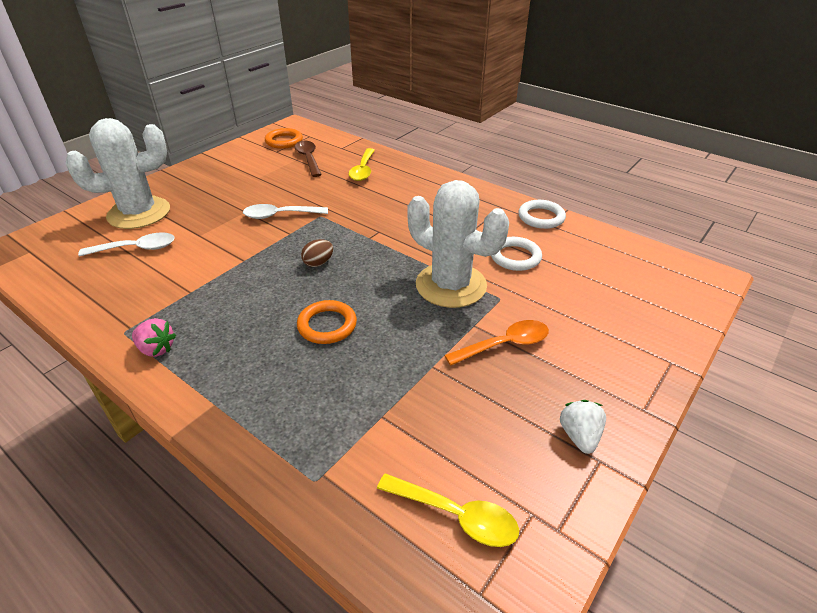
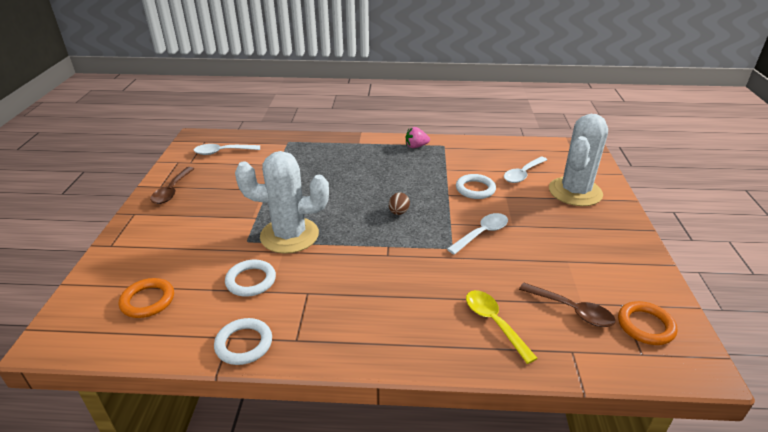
camera: 145 degrees right, 5 degrees down
(210, 254) = (475, 189): none -> white ring
(327, 325) = (346, 184): orange ring -> orange ring (148, 300)
(456, 515) = (223, 152): yellow spoon -> white spoon
(504, 345) = (229, 214): orange spoon -> none
(579, 436) = (172, 191): white strawberry -> brown spoon

